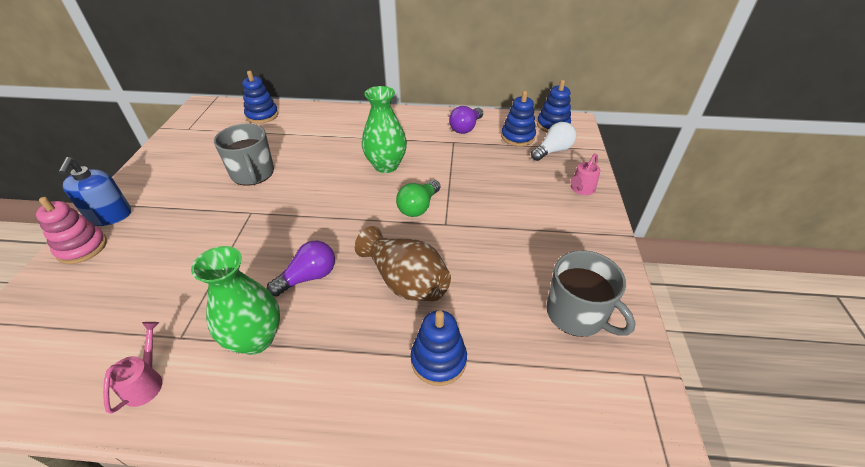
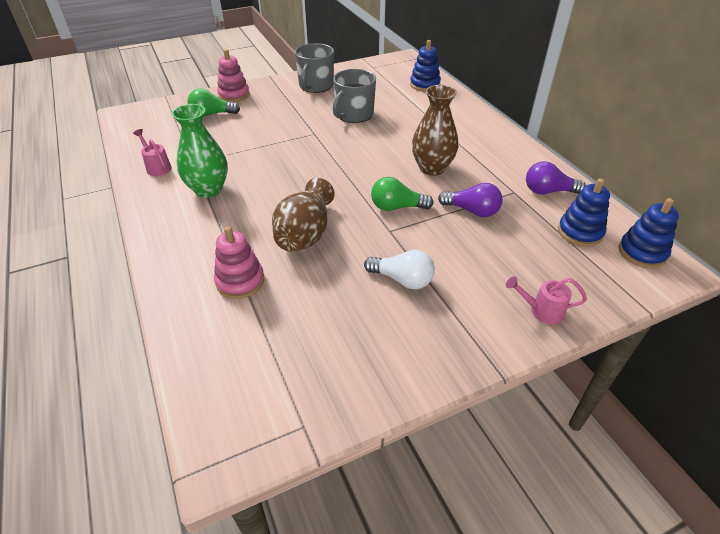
camera: 60 degrees right, 0 degrees up
(96, 283) = (212, 114): none -> green light bulb
(110, 216) = (265, 88): blue soap dispenser -> none
(146, 382) = (157, 167): pink watering can -> pink watering can turned 105 degrees counterclockwise
(308, 277) = (274, 186): purple light bulb -> purple light bulb (472, 211)
(386, 165) = (432, 168): green vase -> brown vase
(438, 360) = (240, 281): blue stacking toy -> pink stacking toy
(553, 151) = (588, 267): white light bulb -> white light bulb (402, 280)
(577, 314) = (345, 355): grey mug -> grey mug (316, 86)

